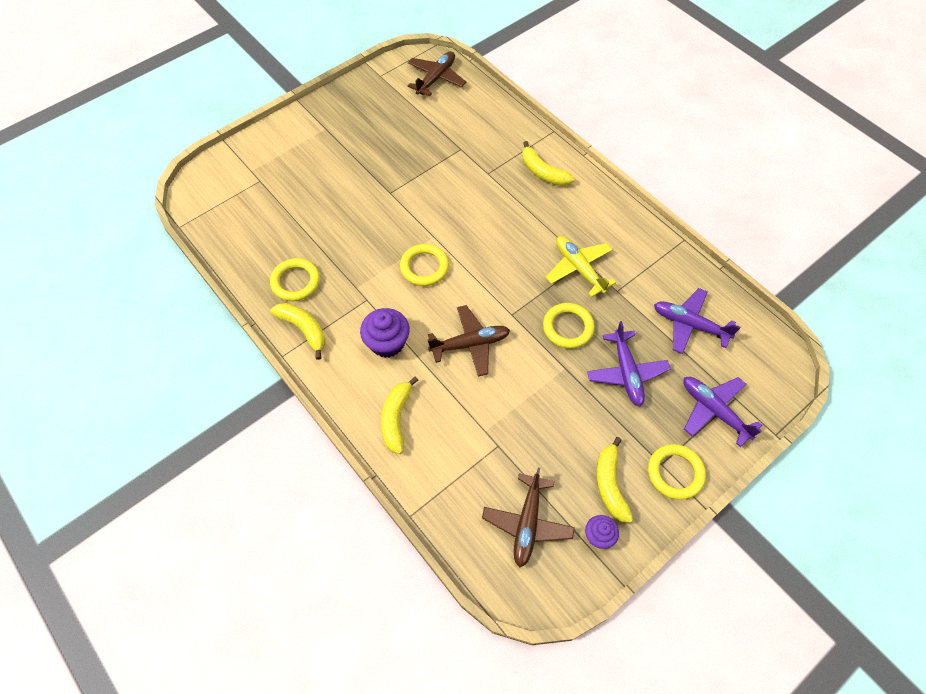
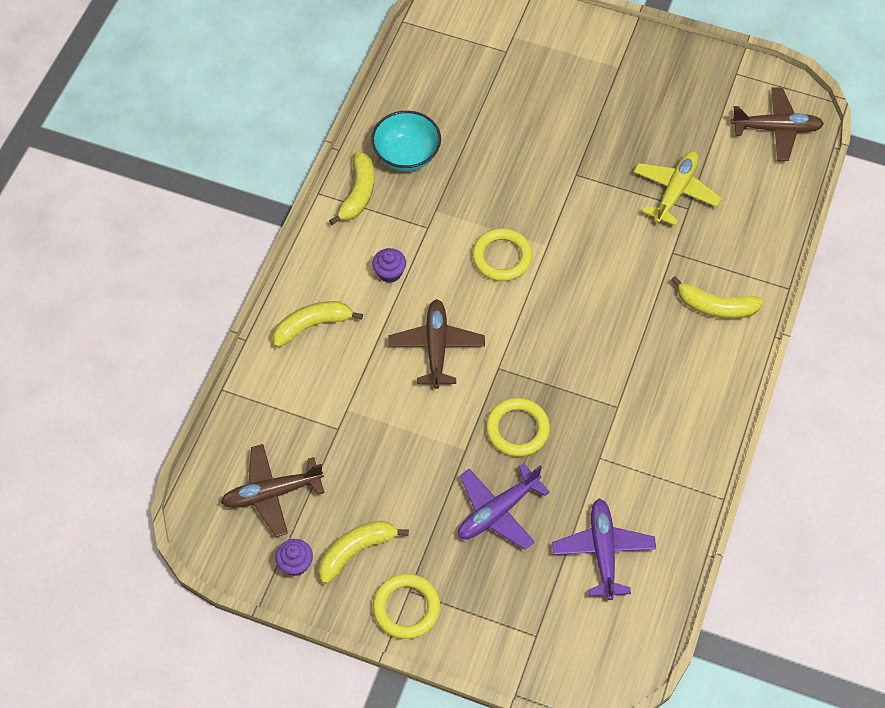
camera: 60 degrees right, 0 degrees up
(295, 282) = (406, 155): yellow ring -> turquoise bowl
(387, 343) = (389, 272): purple cupcake -> purple cupcake, size x0.60
(470, 344) = (436, 347): brown plane -> brown plane turned 135 degrees counterclockwise
(543, 172) = (715, 307): yellow banana -> yellow banana turned 90 degrees counterclockwise
(579, 268) = (603, 405): yellow plane -> yellow plane (675, 191)
(714, 410) = (505, 619): purple plane -> none

